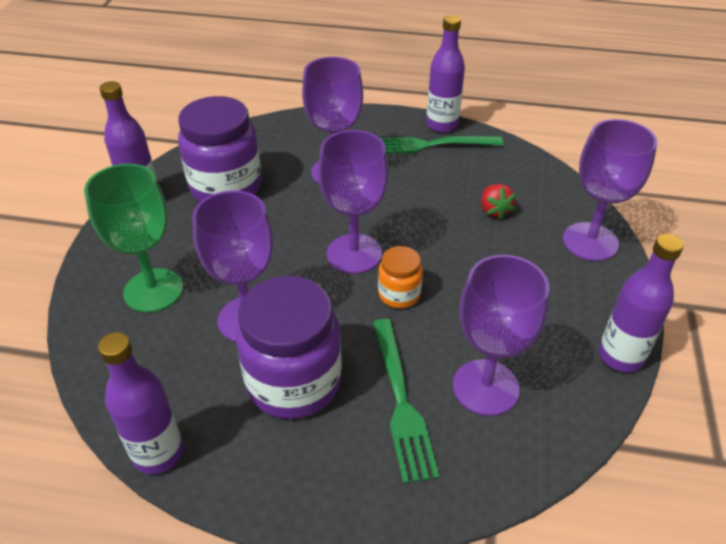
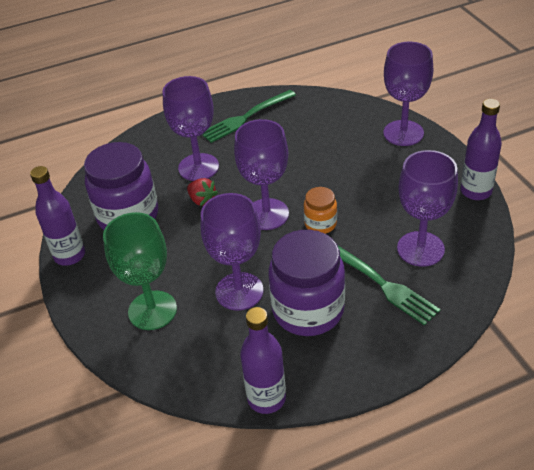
camera: 30 degrees left, 0 degrees up
(442, 125) = (240, 99): purple bottle -> none
(494, 211) = (329, 142): red strawberry -> red strawberry (202, 200)

